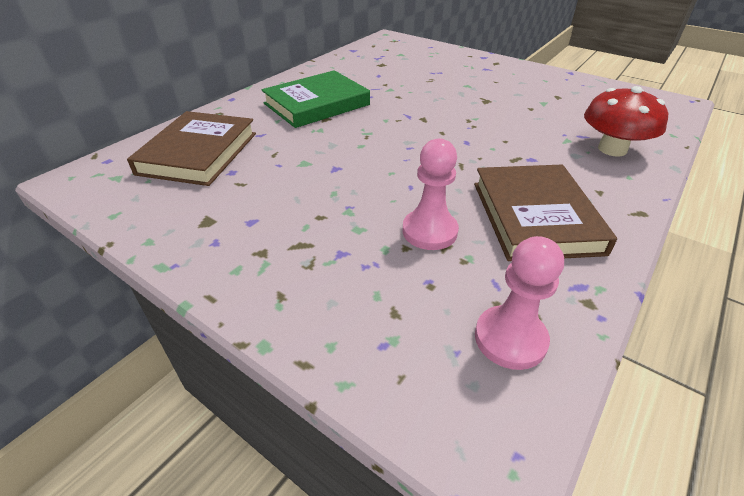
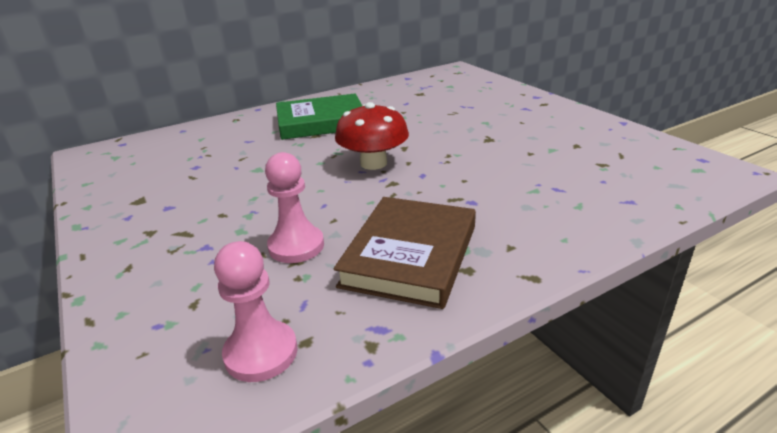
camera: 25 degrees right, 10 degrees down
(199, 153) = (187, 148): brown book -> none
(612, 149) = (577, 208): red mushroom -> red mushroom (373, 163)

